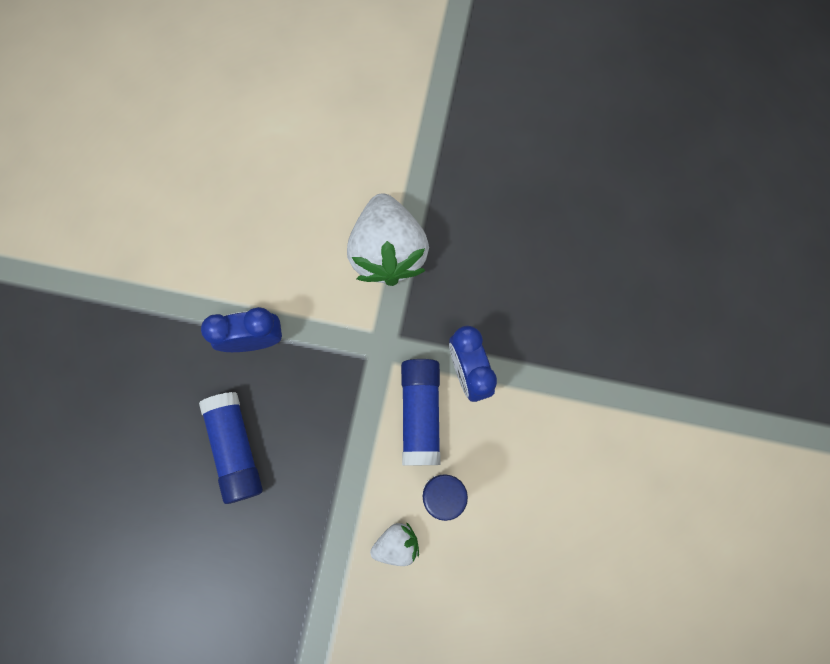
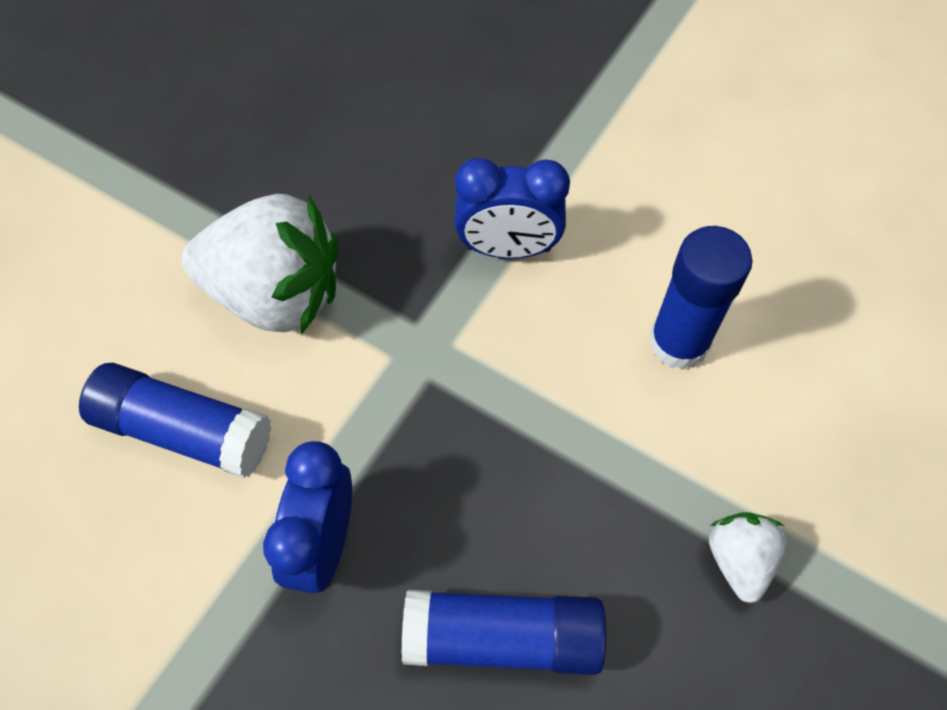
camera: 70 degrees left, 15 degrees down
(396, 544) = (739, 428): white strawberry -> white strawberry (738, 560)
(420, 413) = (548, 330): blue glue stick -> blue glue stick (184, 430)

